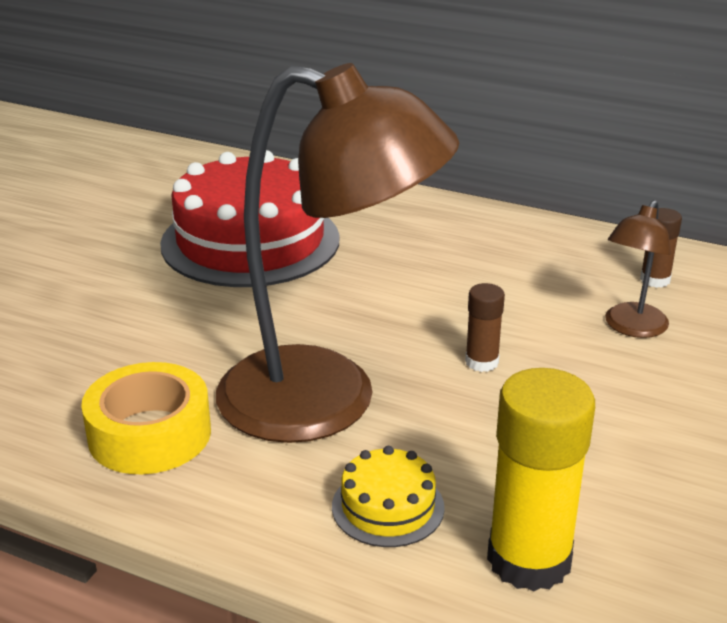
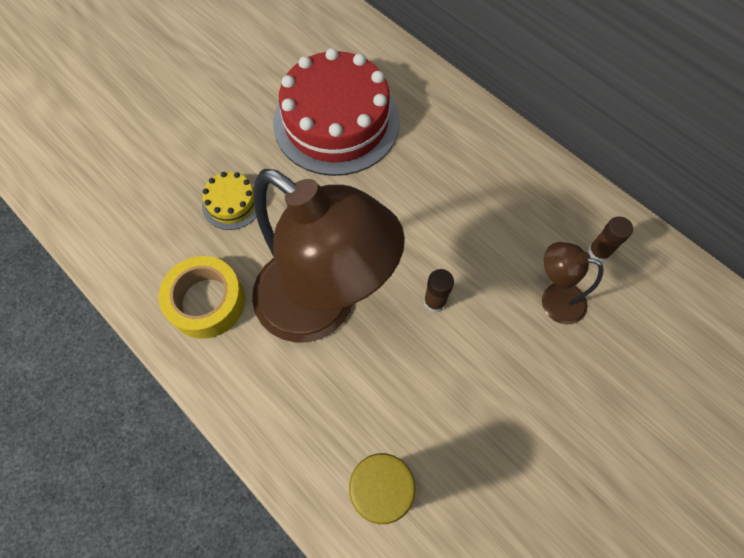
camera: 20 degrees right, 35 degrees up
(388, 507) = (318, 416): yellow cake -> yellow cake (232, 203)
(631, 328) = (553, 299): brown lamp -> brown lamp turned 60 degrees clockwise

